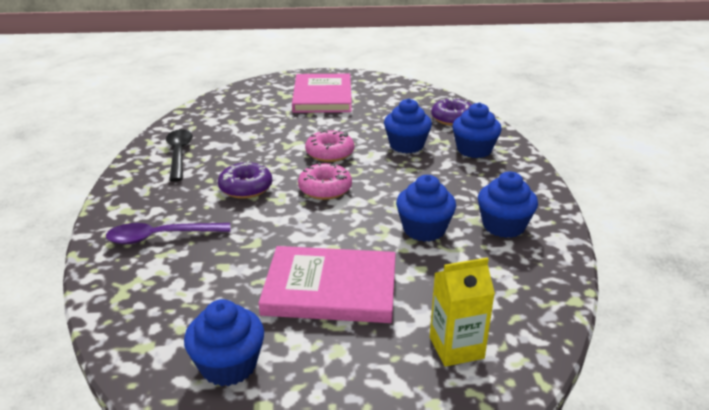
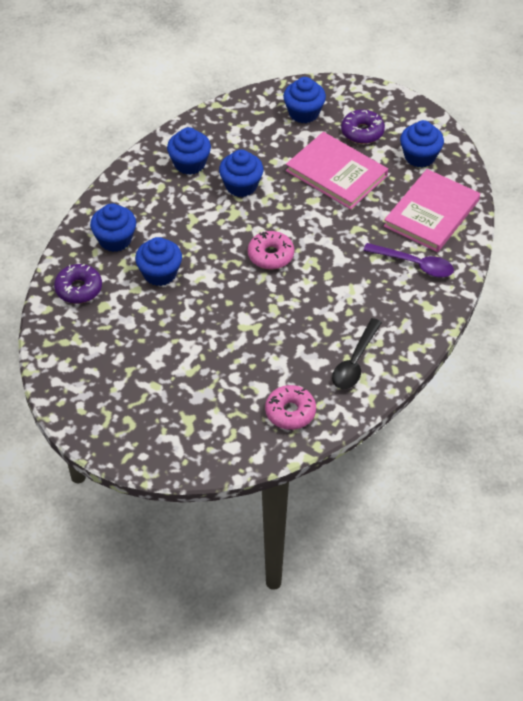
camera: 145 degrees left, 20 degrees up
(246, 188) = (327, 287): purple donut -> purple donut (362, 132)
(322, 96) = (154, 395): pink book -> pink book (431, 213)
(330, 153) = (230, 296): pink donut -> pink donut (290, 412)
(456, 347) = (304, 113): yellow carton -> blue cupcake

